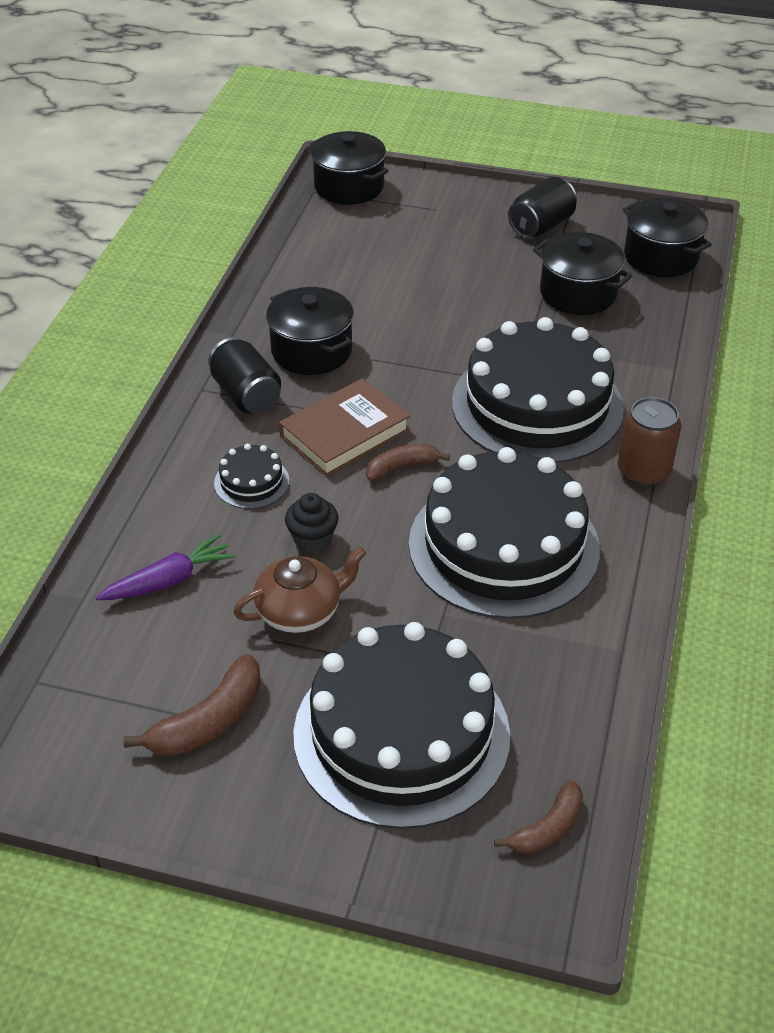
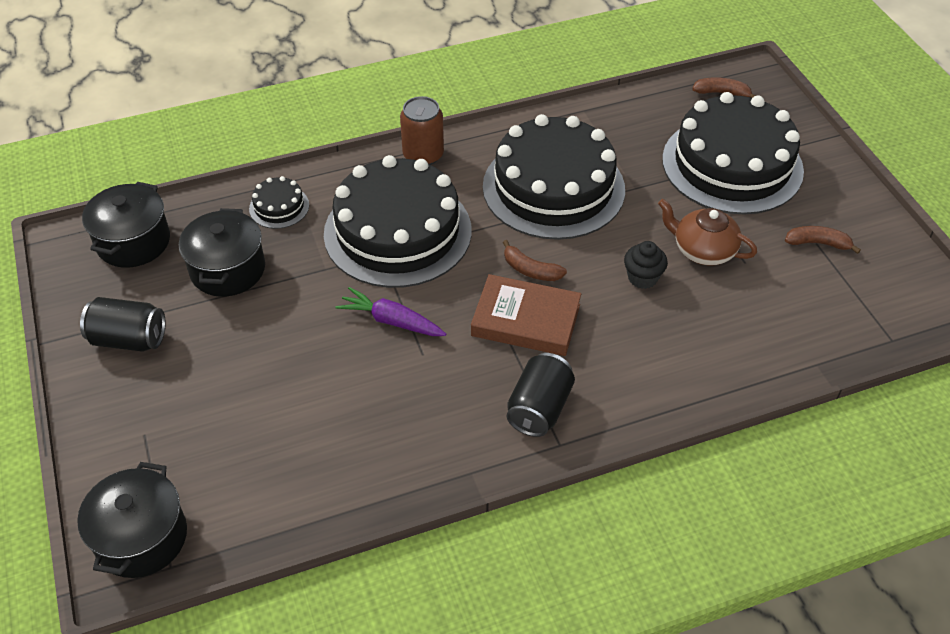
camera: 125 degrees left, 5 degrees up
(169, 580) = (753, 329): purple carrot -> purple carrot (391, 321)
(209, 721) = (818, 243): brown banana -> brown banana, size x0.66
(251, 482) = (626, 343): black cake -> black cake (279, 207)
(311, 351) = (446, 400): black pot -> none

